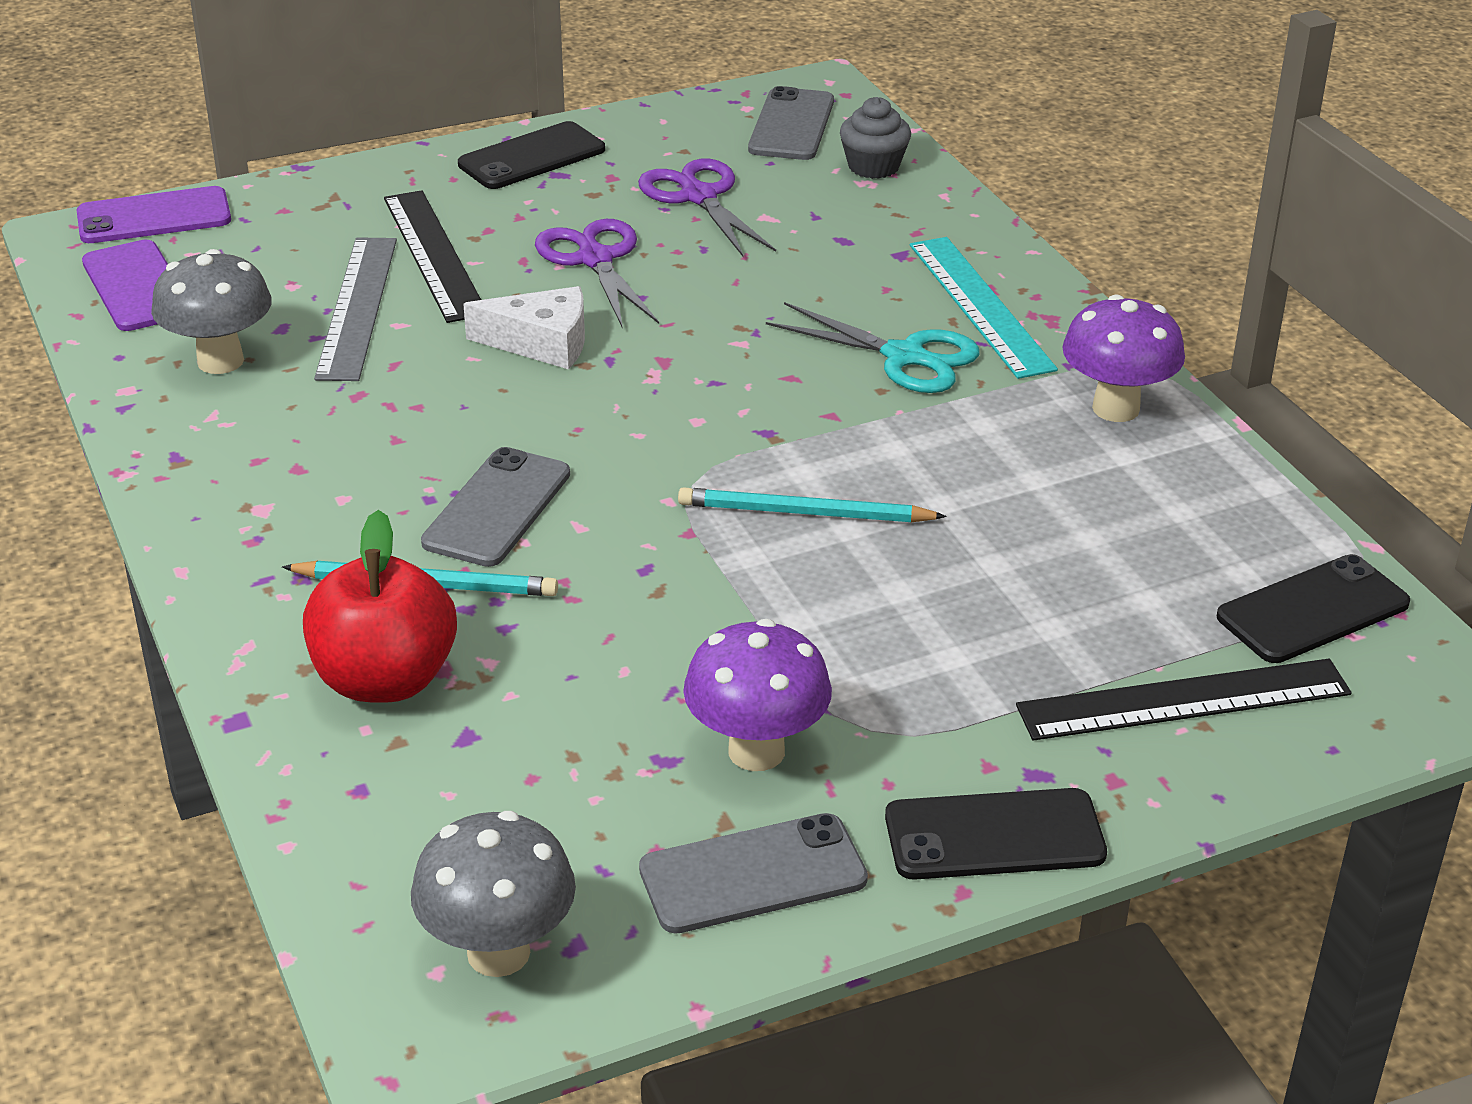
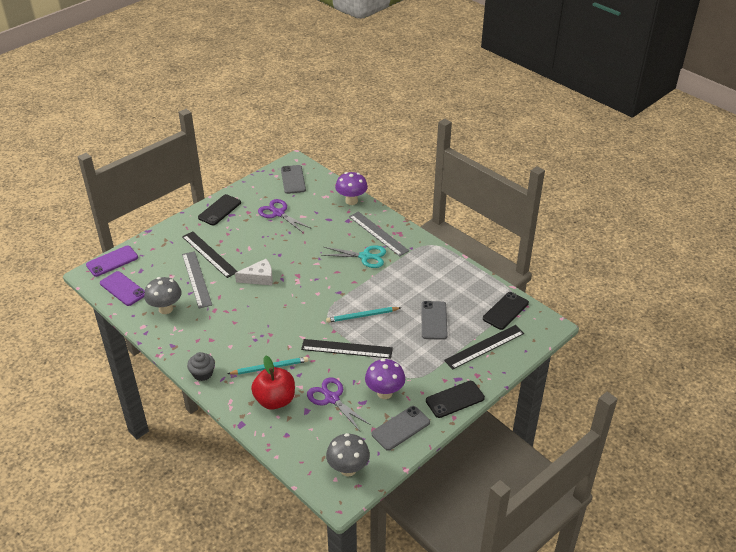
camera: 20 degrees left, 5 degrees up
(497, 508) = (276, 337): grey phone -> grey phone (434, 320)
(595, 259) = (259, 244): purple scissors -> purple scissors (332, 398)
(702, 592) = (347, 348): none -> black ruler
(873, 166) = (325, 190): grey cupcake -> grey cupcake (202, 373)
(980, 305) = (378, 233): turquoise ruler -> grey ruler
(1115, 408) = (430, 259): purple mushroom -> purple mushroom (351, 201)

